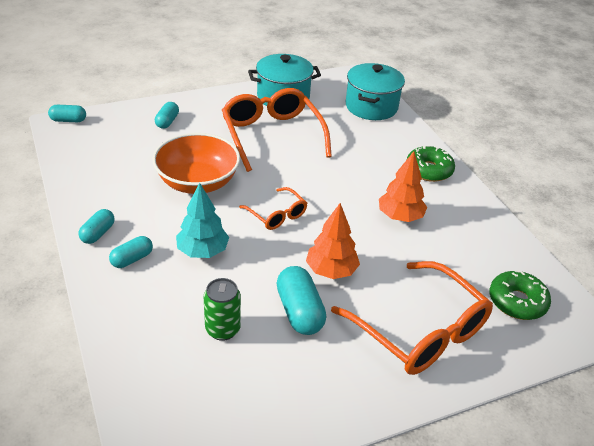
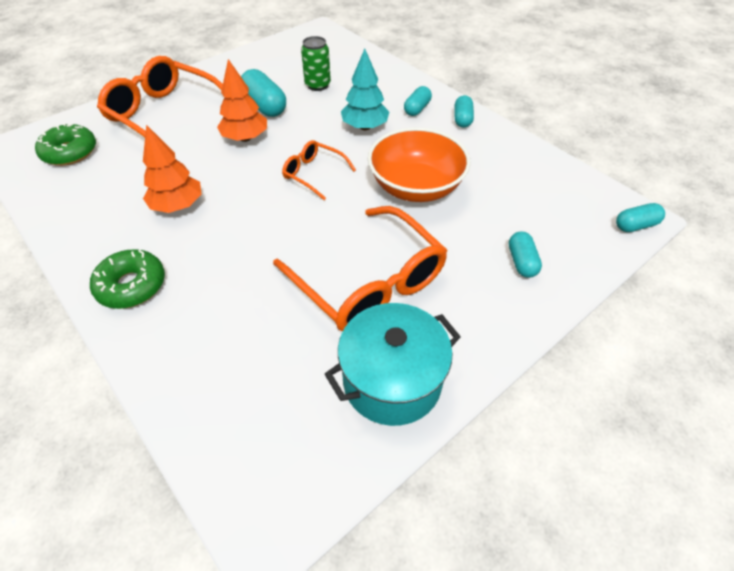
camera: 165 degrees right, 10 degrees up
(371, 107) = (225, 411): turquoise pot -> none

